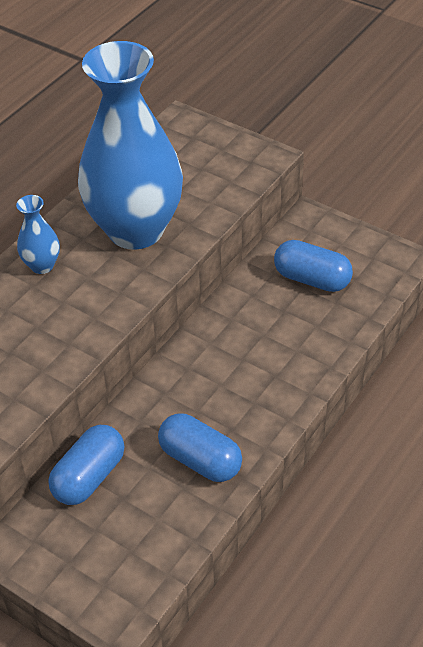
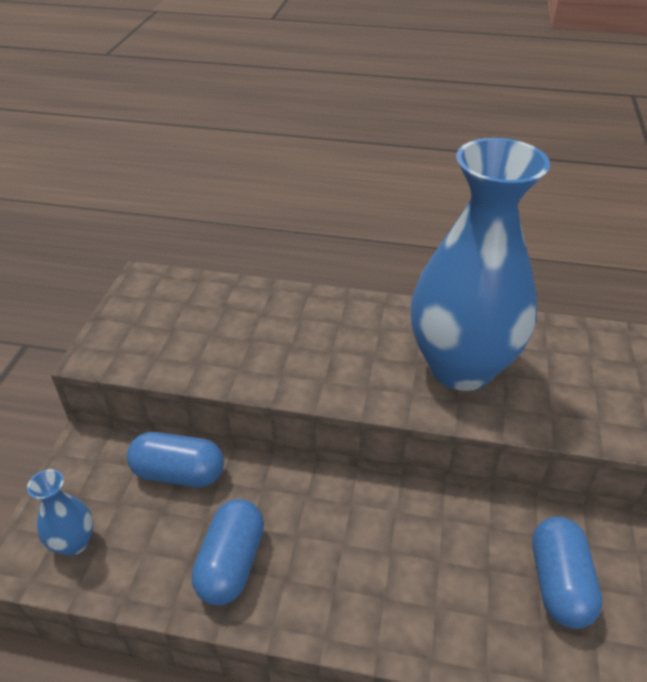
camera: 65 degrees right, 5 degrees down
(42, 265) = (367, 320): blue vase -> blue vase (74, 543)

